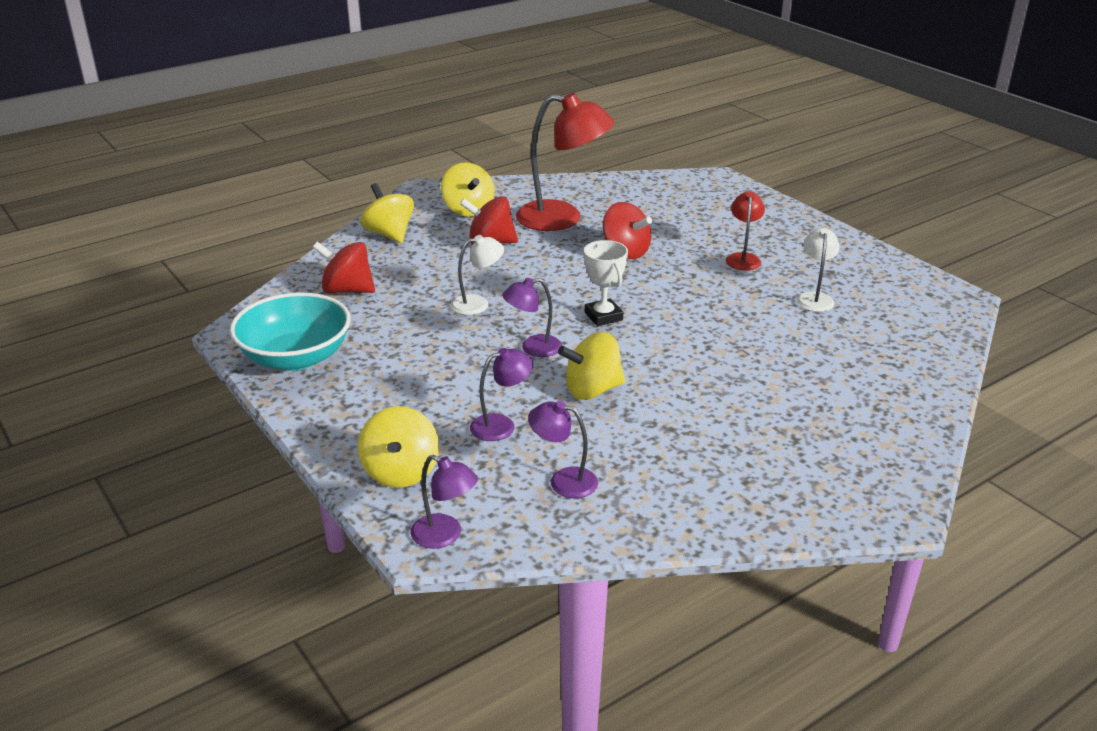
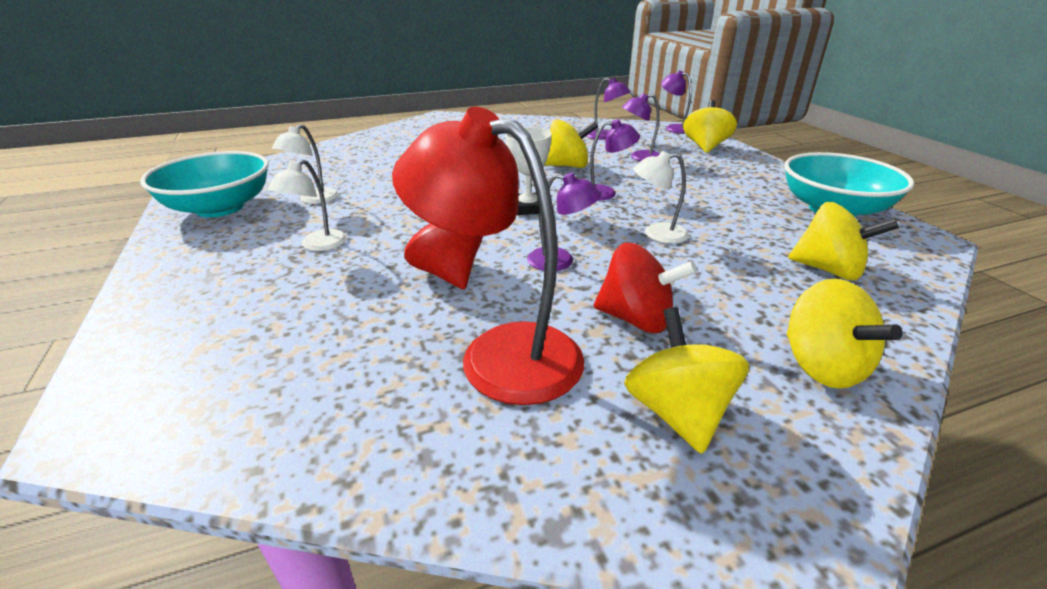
camera: 165 degrees left, 0 degrees up
(347, 290) = (828, 270): red spinning top -> yellow spinning top
(550, 270) = (560, 261): none -> purple lamp
(743, 258) = (318, 245): red lamp -> white lamp
(881, 278) = (220, 208): none -> turquoise bowl

